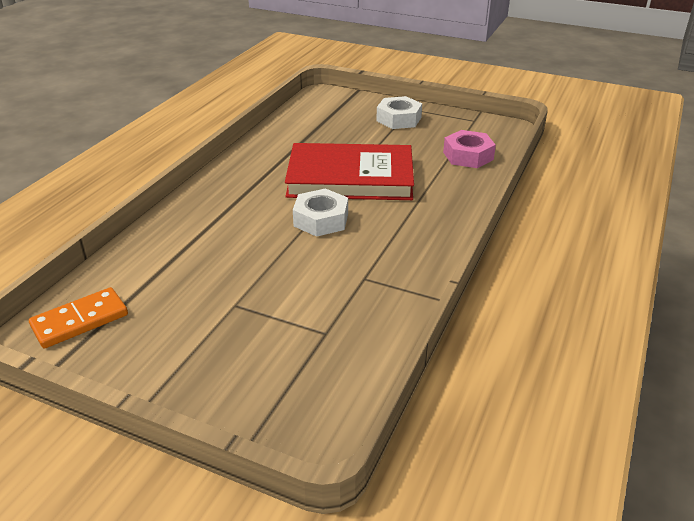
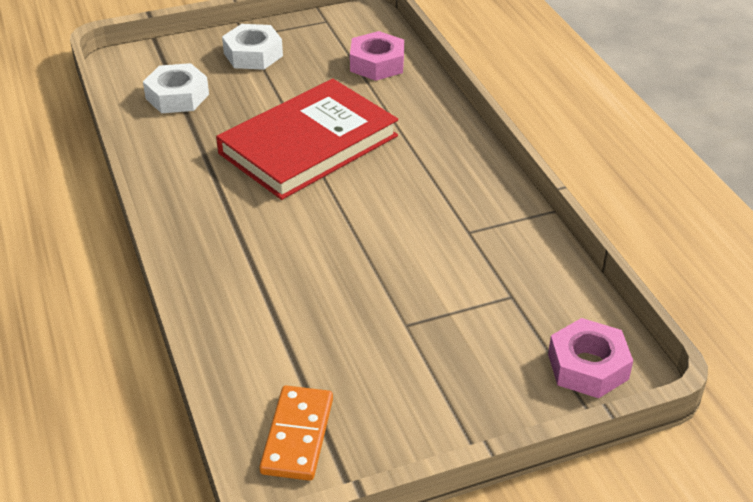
camera: 45 degrees left, 5 degrees up
(298, 413) = (588, 366): none -> pink nut
(321, 220) = (350, 202): white nut -> white nut (177, 96)

